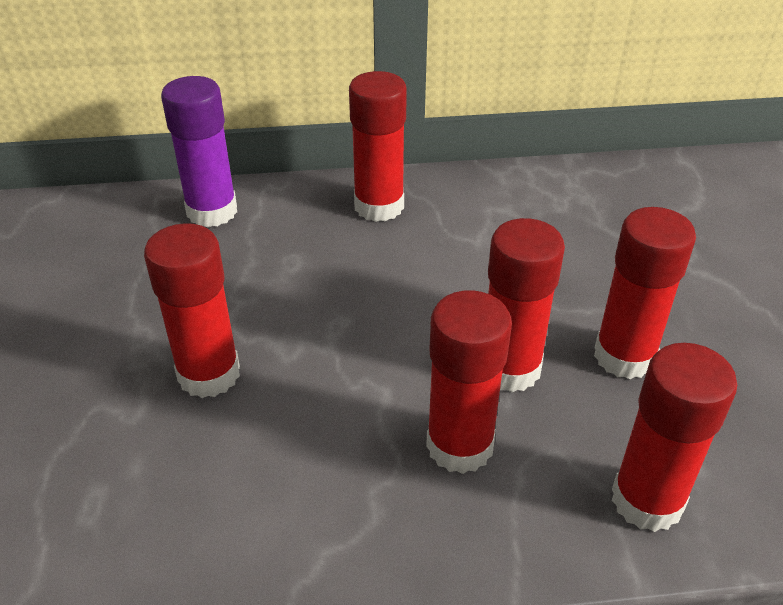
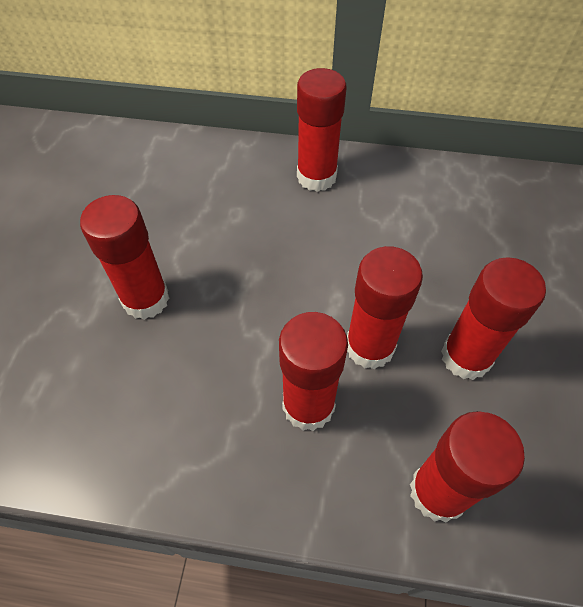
camera: 15 degrees right, 15 degrees up
(212, 211) = (190, 157): purple glue stick -> none

